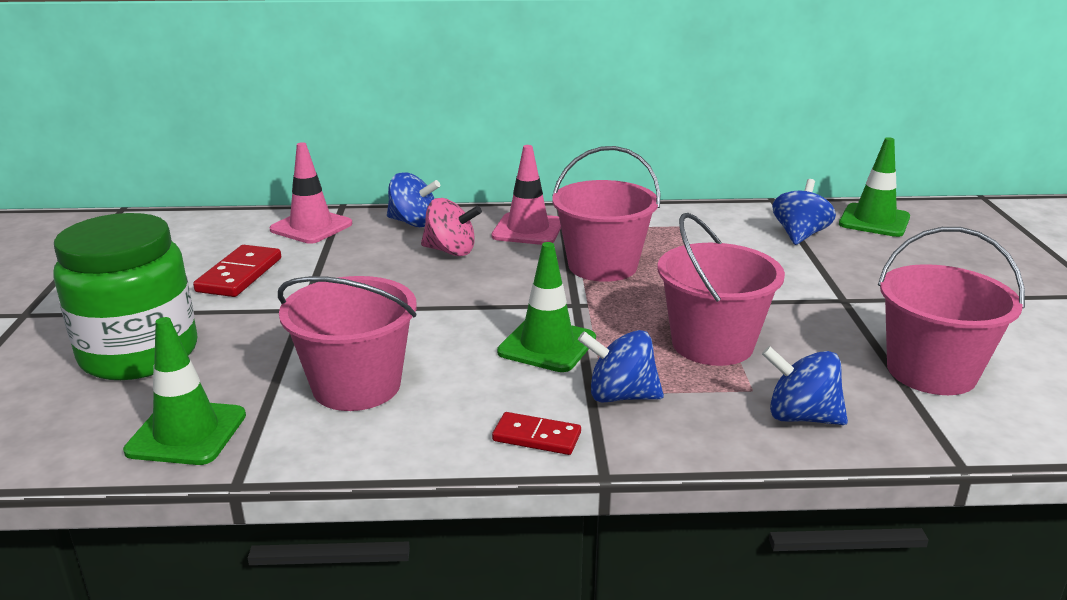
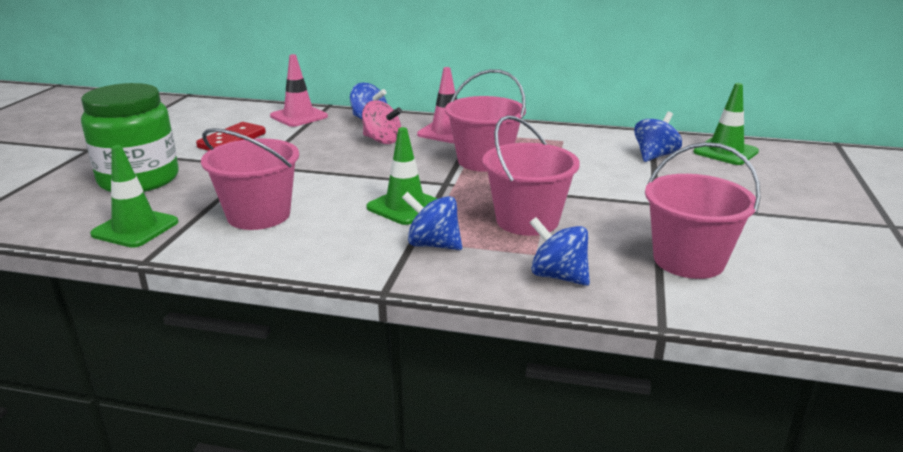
camera: 15 degrees right, 0 degrees up
(536, 437) = (355, 262): red domino -> none

